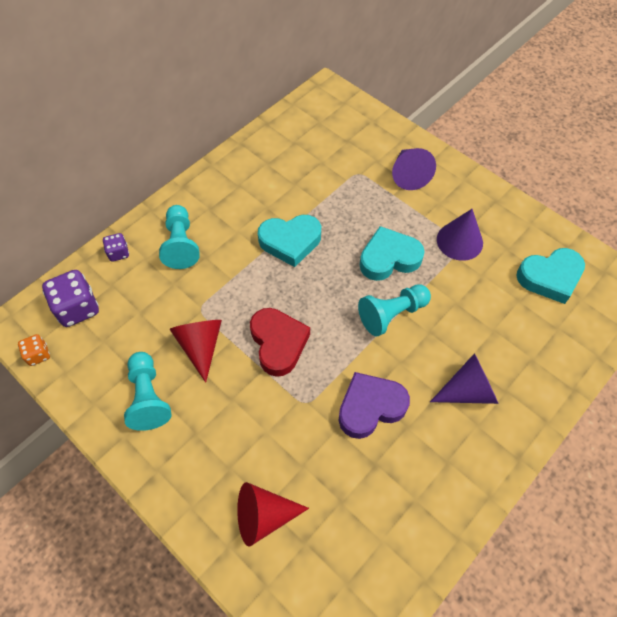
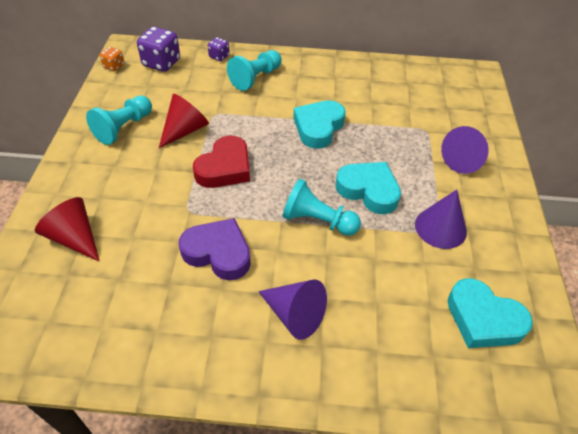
camera: 50 degrees right, 10 degrees down
(290, 242) = (318, 127): turquoise heart -> turquoise heart turned 75 degrees clockwise

